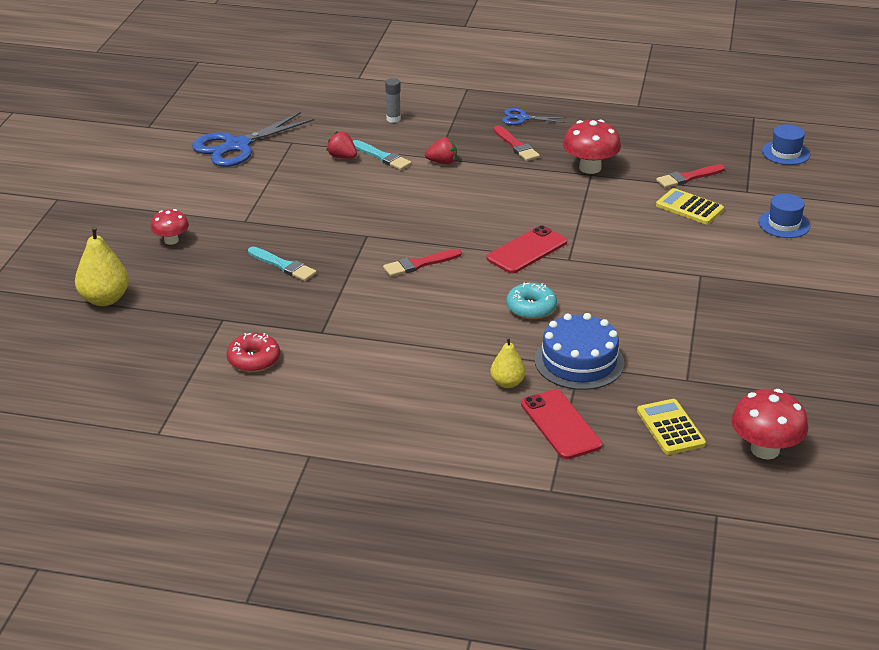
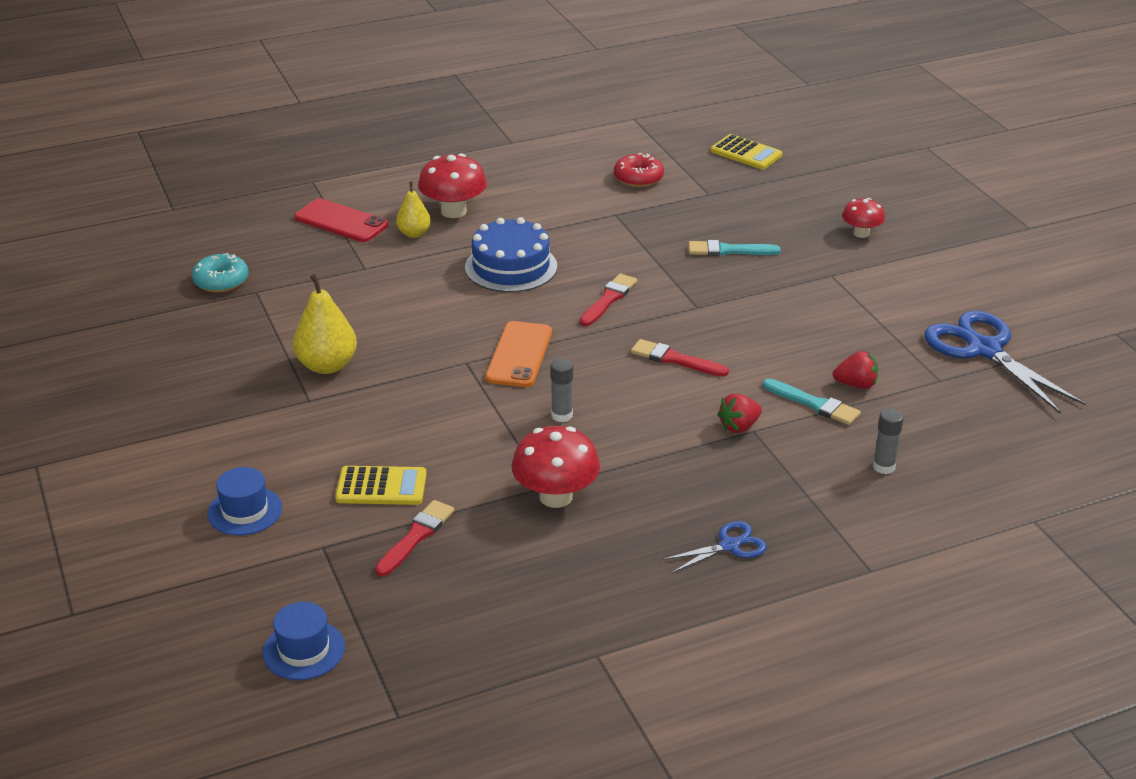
camera: 145 degrees right, 0 degrees up
(104, 299) = (824, 173): yellow pear -> yellow pear (327, 365)
(237, 146) = (984, 350): blue scissors -> blue scissors turned 45 degrees counterclockwise
(382, 157) = (814, 404): turquoise brush -> turquoise brush turned 150 degrees counterclockwise
(516, 146) = (683, 492): red brush -> red brush (675, 359)
(527, 250) = (519, 355): red phone -> orange phone
(531, 308) = (455, 299): turquoise donut -> turquoise donut (221, 281)
(540, 205) = (562, 415): none -> grey glue stick
(579, 361) = (367, 271): blue cake -> blue cake (511, 267)
(670, 427) = (246, 250): yellow calculator -> yellow calculator (746, 153)
(765, 449) = (153, 262): red mushroom -> red mushroom (453, 211)

